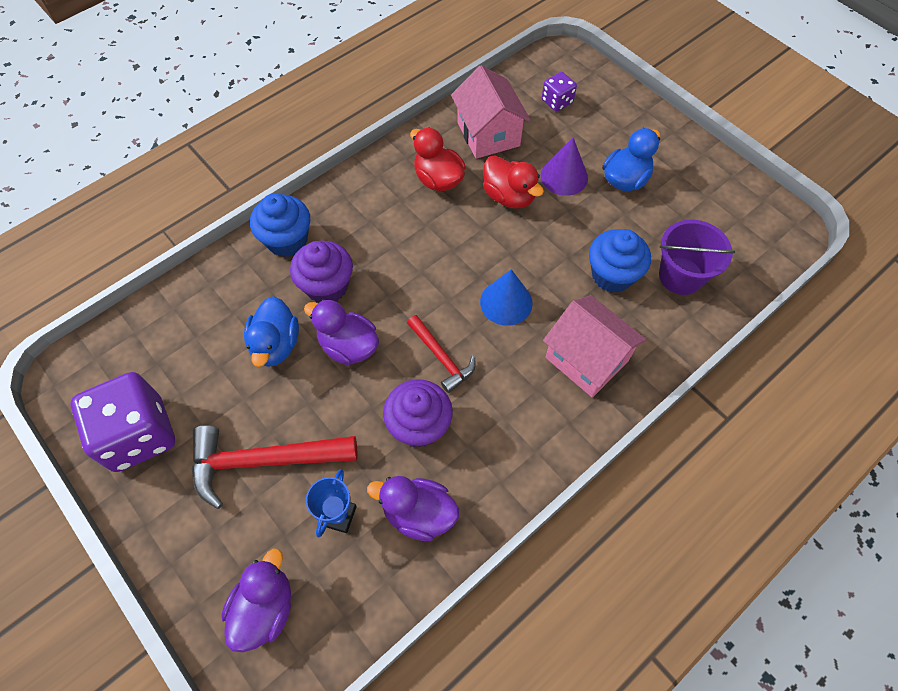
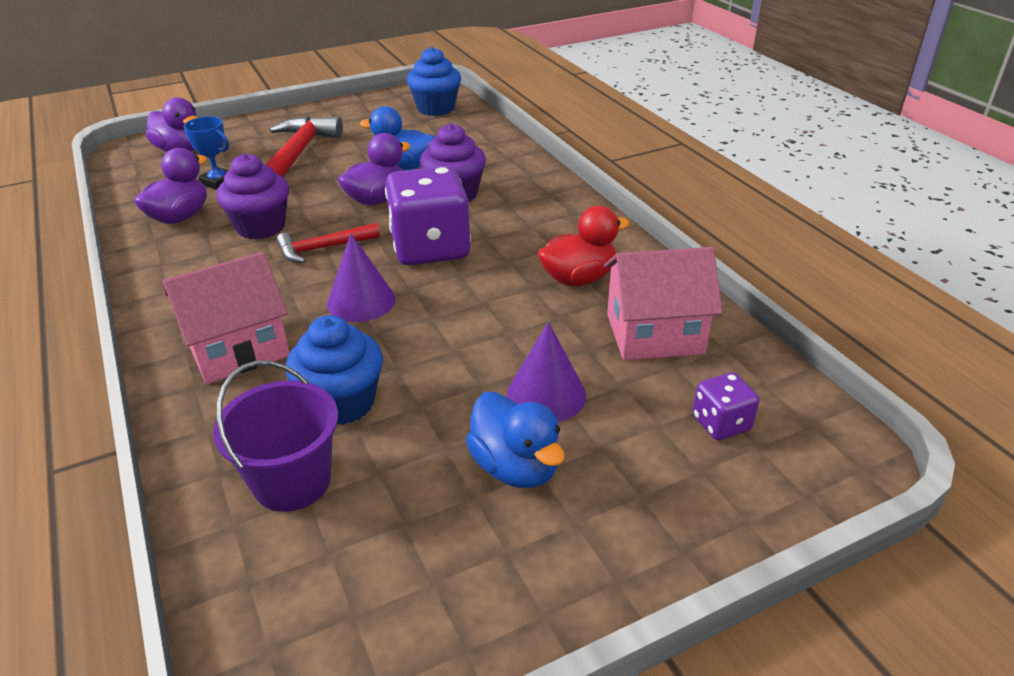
camera: 105 degrees right, 25 degrees down
(139, 434) = (363, 114): purple dice -> purple dice (430, 248)
(287, 240) = (524, 178): blue cupcake -> blue cupcake (436, 108)
(506, 302) = (361, 301): blue cone -> purple cone
(509, 196) = (527, 332): red duck -> none

